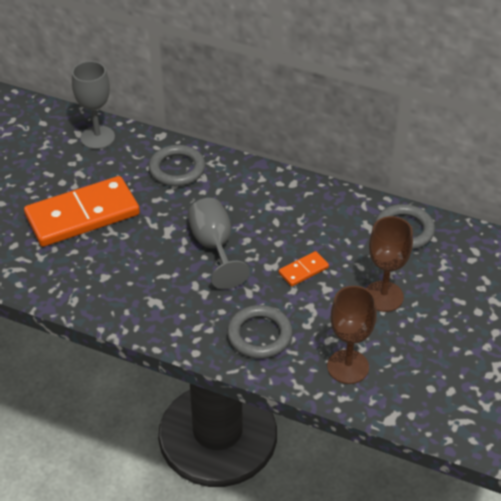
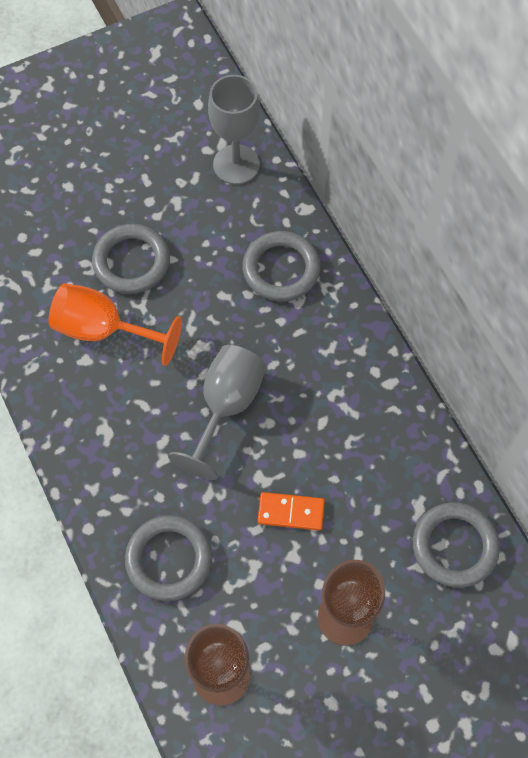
camera: 40 degrees right, 20 degrees up
(82, 215) = (131, 262): orange domino -> grey ring
(100, 256) = (103, 330): none -> orange goblet

